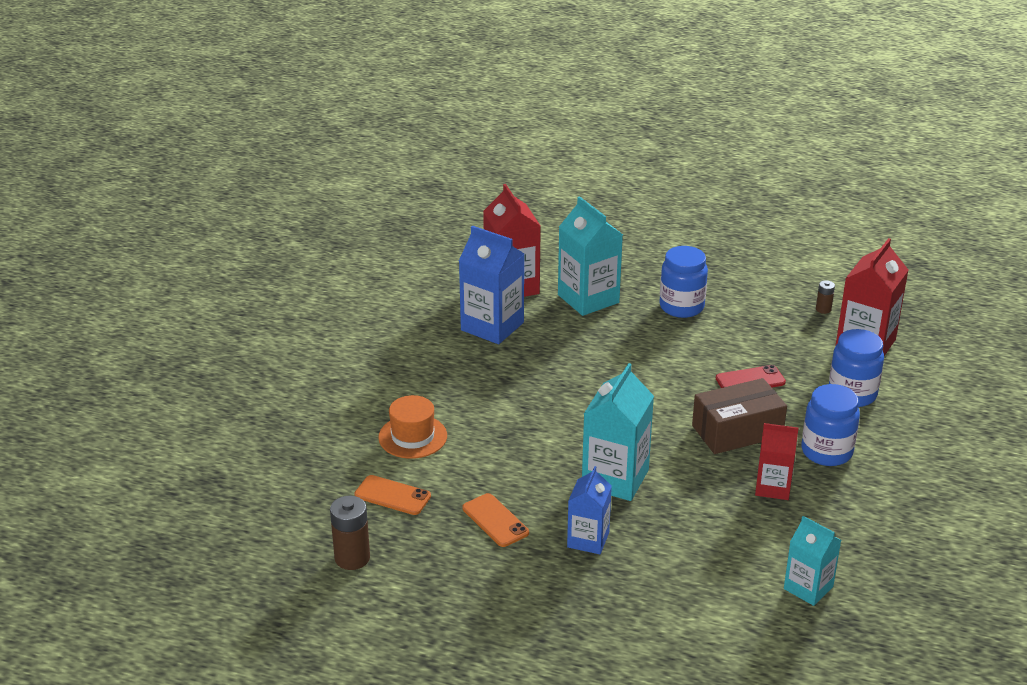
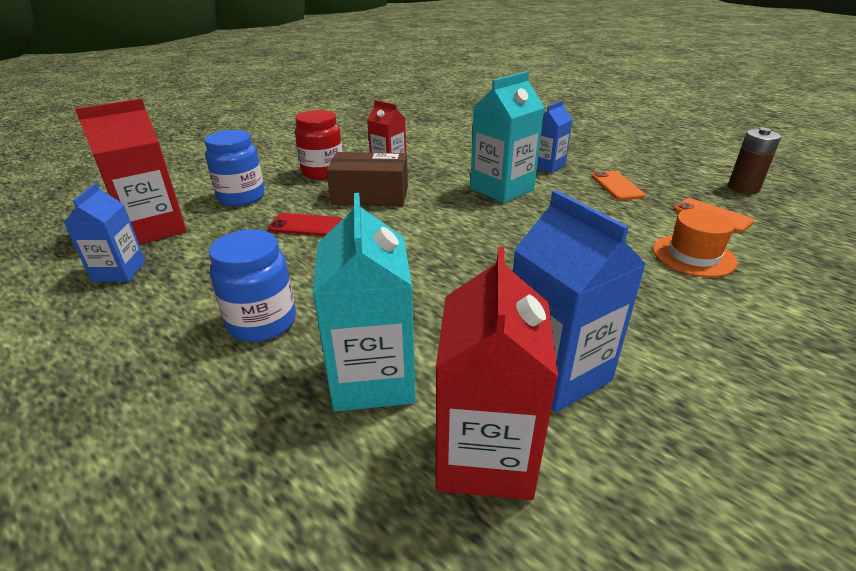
camera: 155 degrees left, 0 degrees up
(808, 588) = (425, 130): turquoise carton -> none
(823, 309) = (119, 271): brown battery -> blue carton
(826, 452) = (323, 172): blue jar -> red jar

